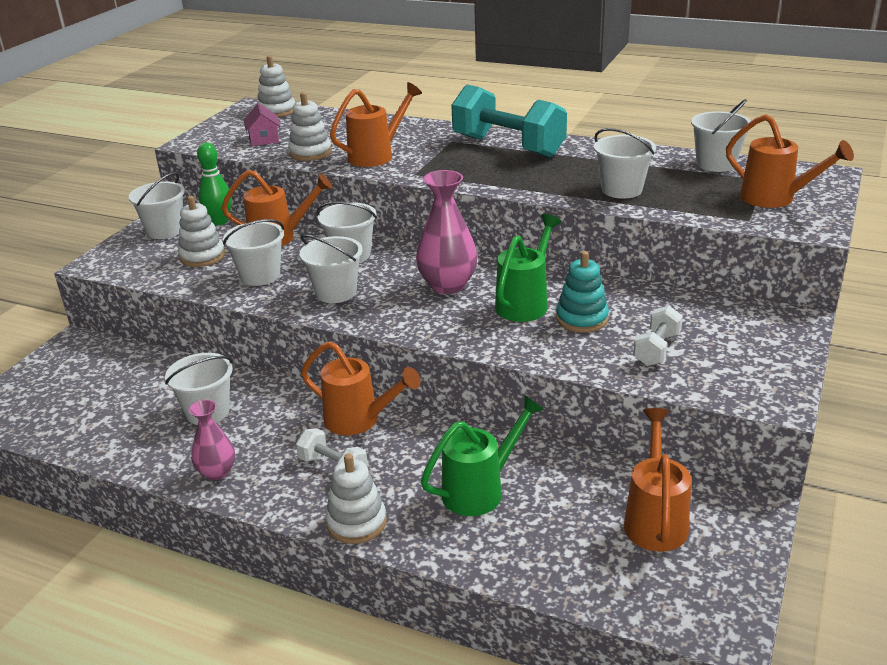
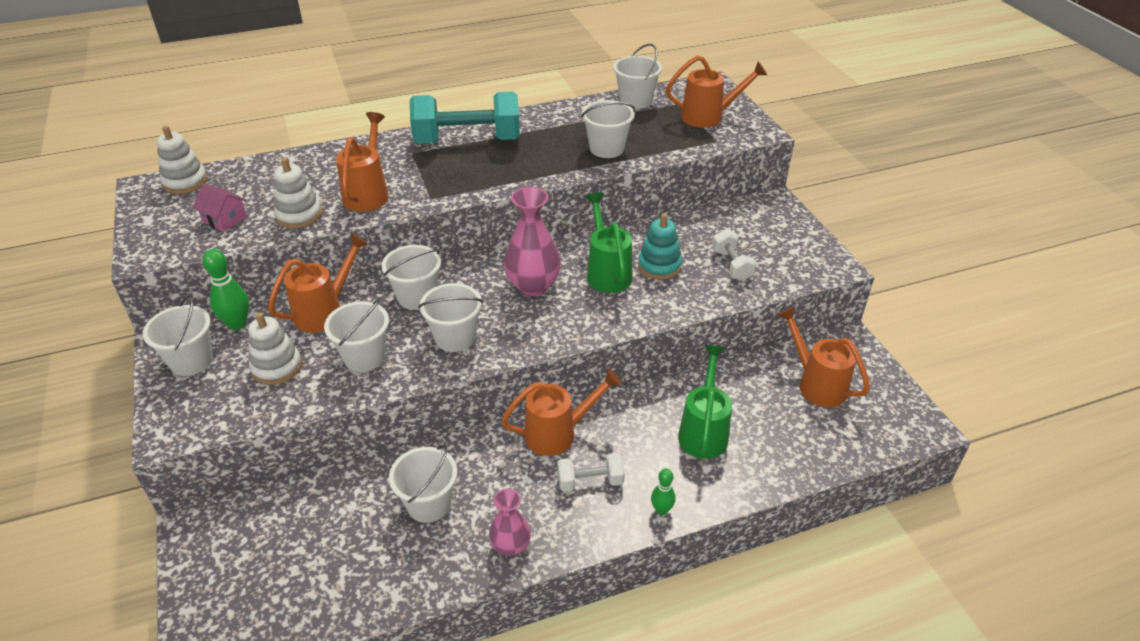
camera: 45 degrees left, 10 degrees up
(356, 522) = (661, 510): white stacking toy -> green bowling pin

